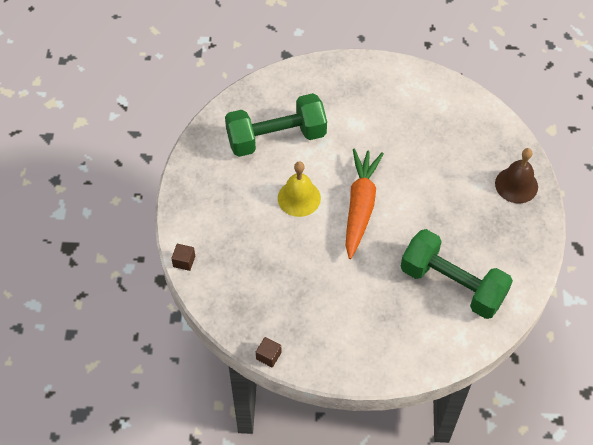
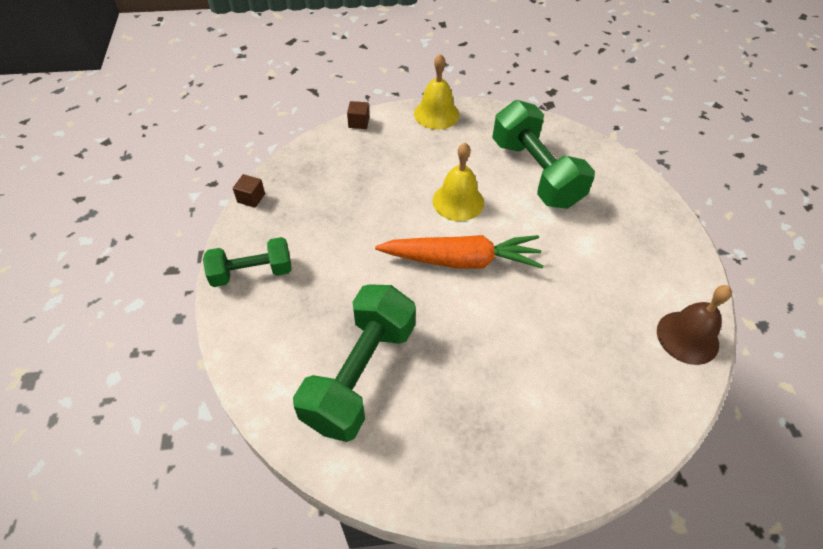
camera: 80 degrees right, 5 degrees down
(186, 196) = (436, 114): none -> yellow bell
(353, 355) = (252, 272): none -> green dumbbell
(516, 185) = (552, 455): brown bell -> brown bell (687, 337)

